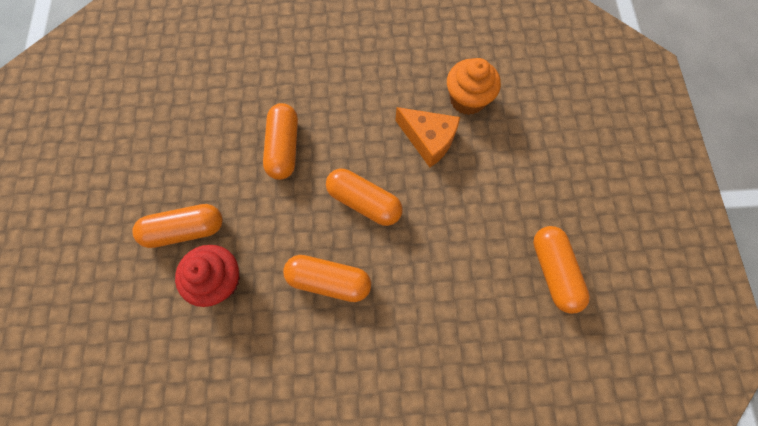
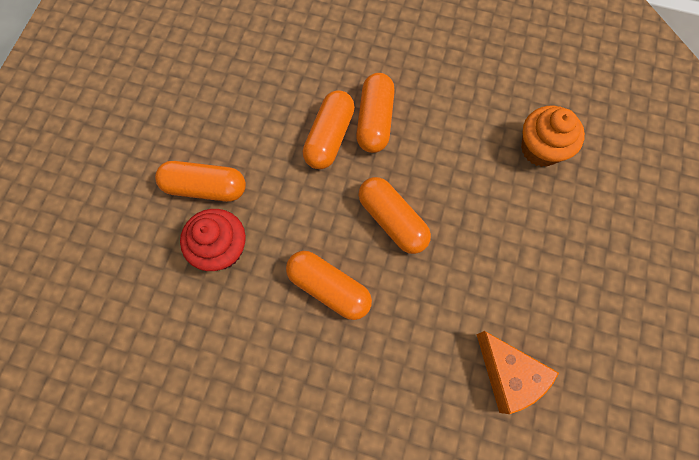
camera: 20 degrees right, 0 degrees up
(428, 140) = (483, 178): orange cheese -> orange cheese (508, 375)
(554, 271) = (571, 364): orange capsule -> orange capsule (375, 120)

